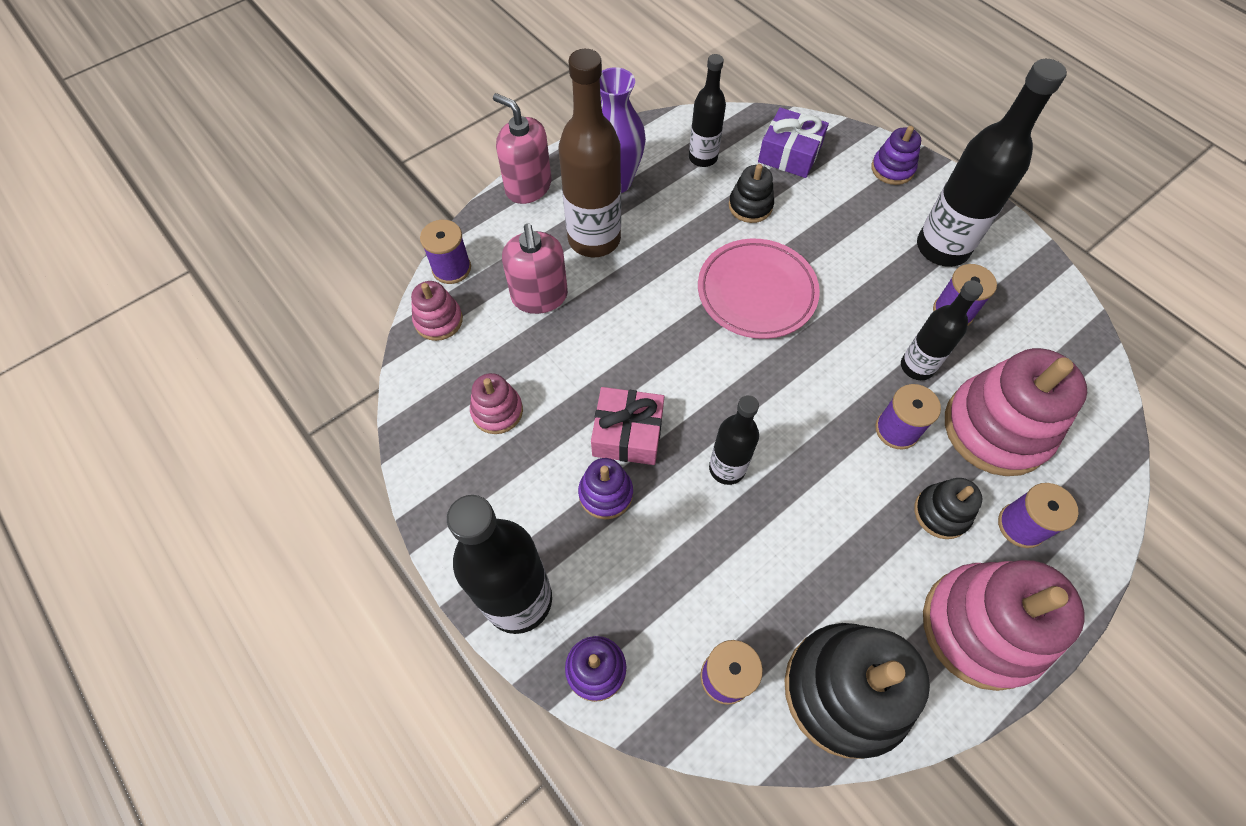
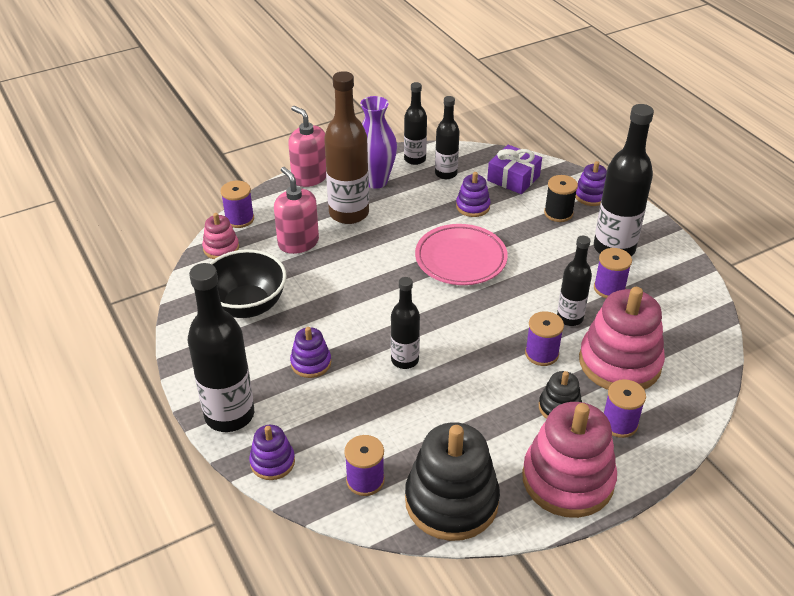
camera: 10 degrees right, 20 degrees down
(497, 411) = (247, 305): pink stacking toy -> black bowl
(539, 296) = (298, 242): pink soap dispenser -> pink soap dispenser turned 150 degrees clockwise
(627, 433) = (338, 330): pink gift -> none
(657, 140) = (415, 159): none -> black bottle
(750, 206) = (473, 206): black stacking toy -> purple stacking toy
(859, 202) = (558, 213): none -> black spool

